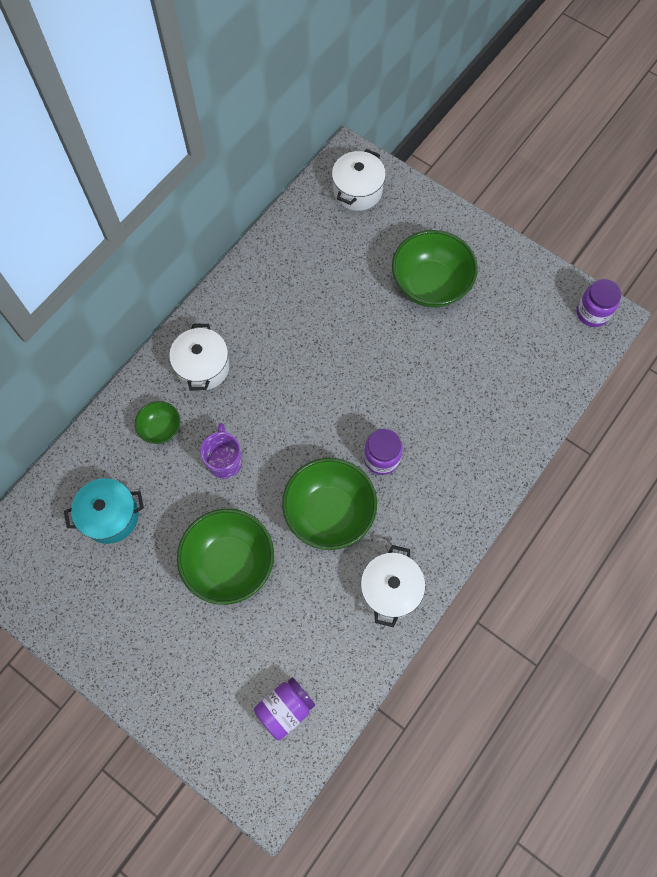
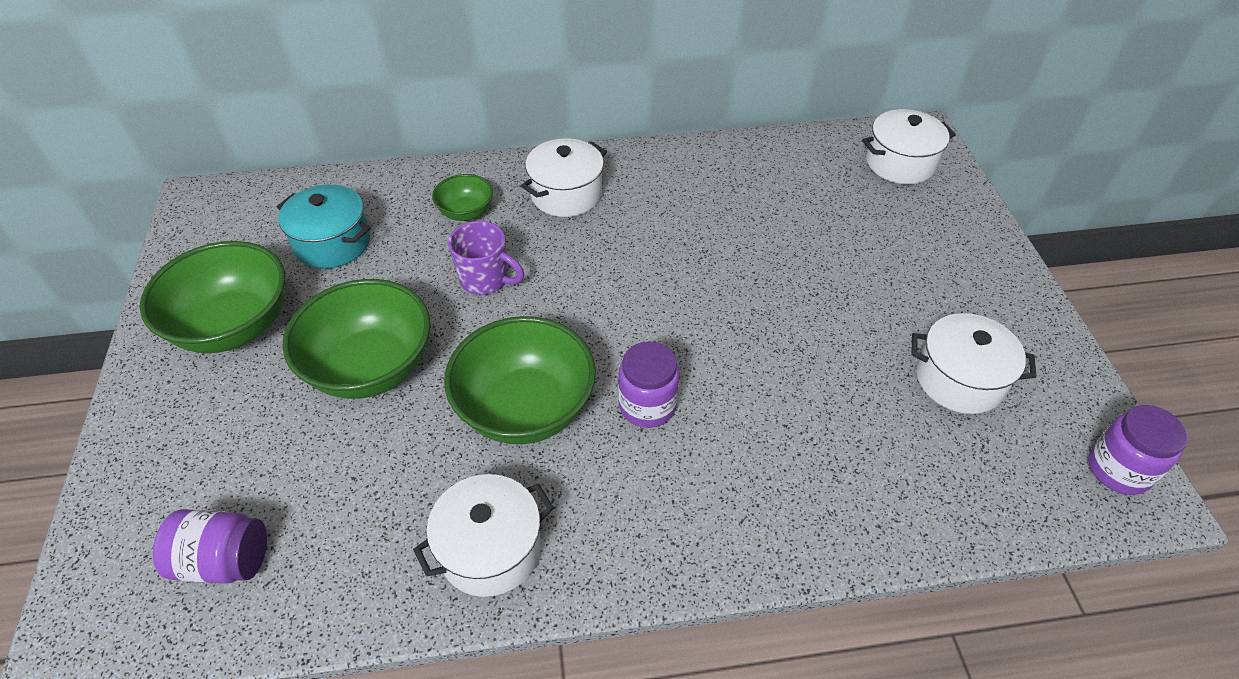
camera: 45 degrees right, 20 degrees down
(225, 461) = (485, 280): purple mug -> purple mug turned 75 degrees clockwise
(430, 284) = (900, 289): green bowl -> green bowl (234, 326)
(498, 319) = (959, 380): none -> white pot

